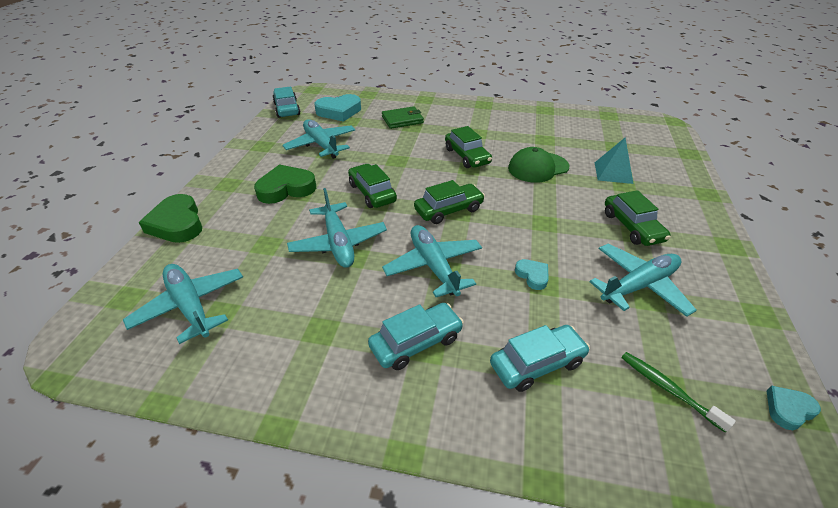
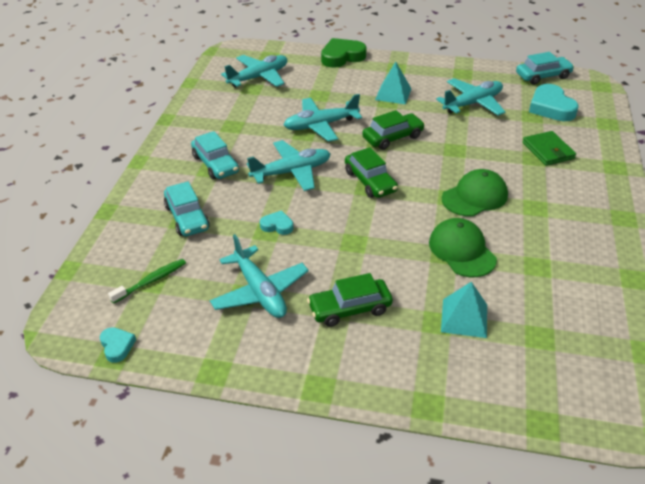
camera: 90 degrees right, 0 degrees up
(286, 189) = (393, 94): green heart -> turquoise pyramid
(467, 156) = (474, 197): green car -> green cap
(532, 276) = (277, 225): turquoise heart -> turquoise heart turned 135 degrees counterclockwise

